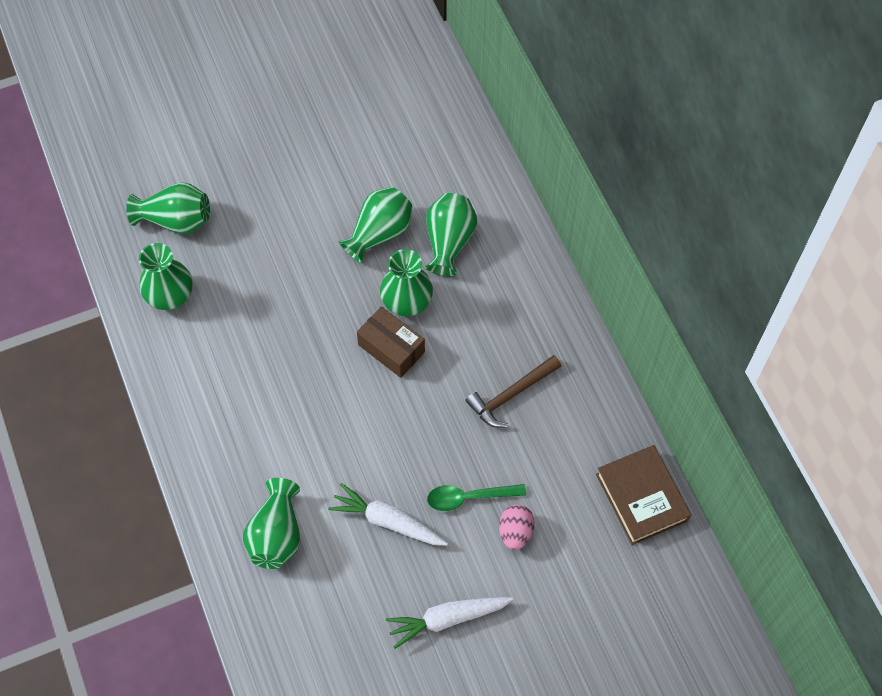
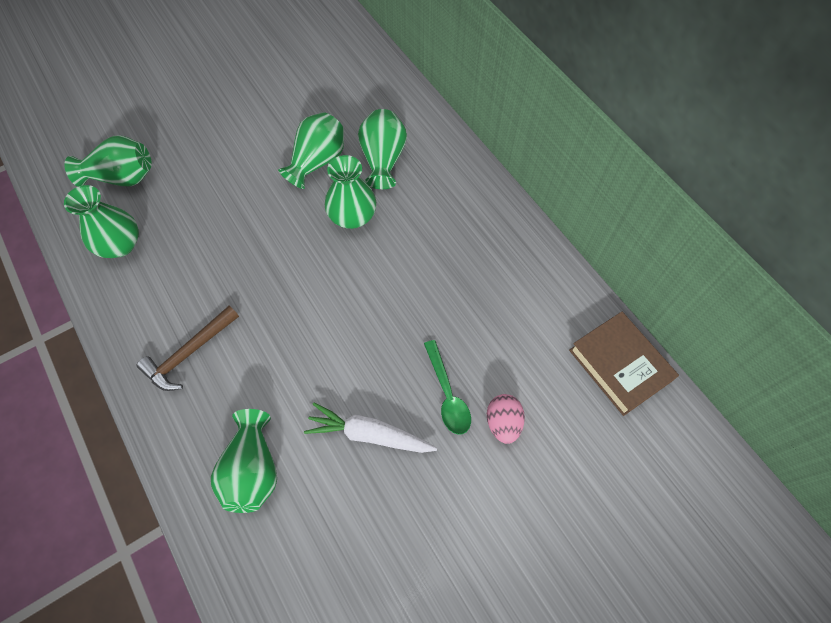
camera: 10 degrees left, 0 degrees up
(391, 348) = (345, 261): brown box -> none
(447, 619) = (451, 532): white carrot -> none
(468, 497) = (447, 395): green spoon -> green spoon turned 90 degrees counterclockwise
(511, 395) = (468, 287): brown hammer -> brown hammer (189, 353)

